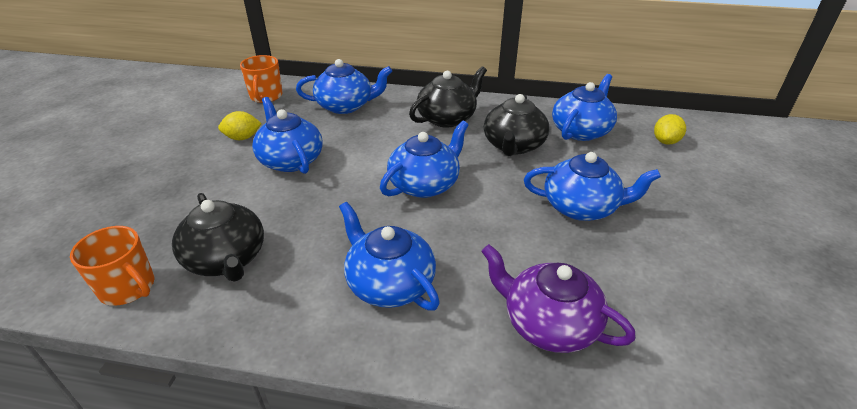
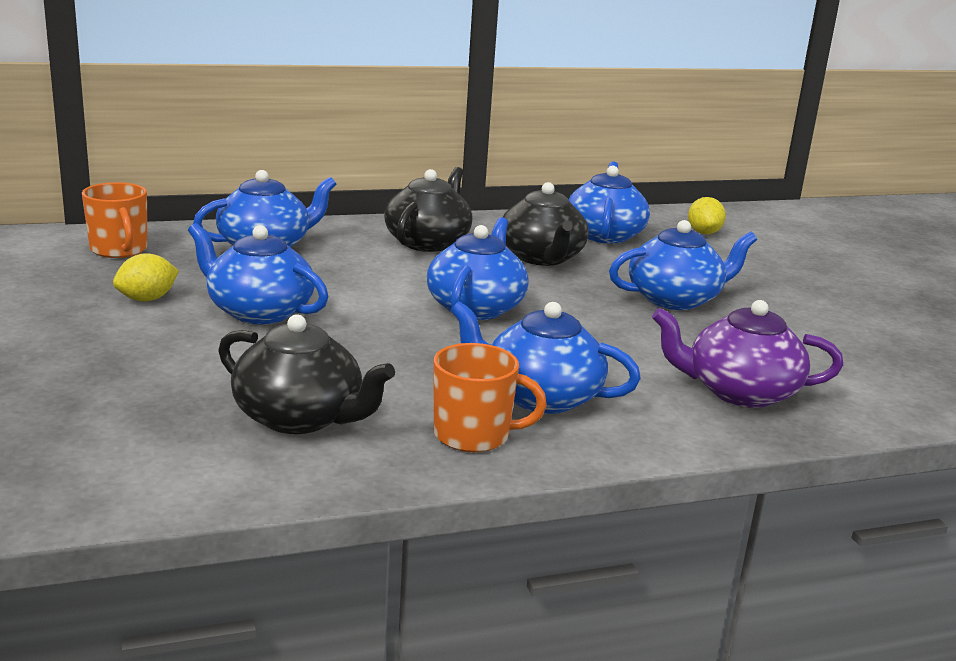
camera: 30 degrees left, 15 degrees down
(128, 288) = (192, 471): orange mug -> orange mug (473, 435)

